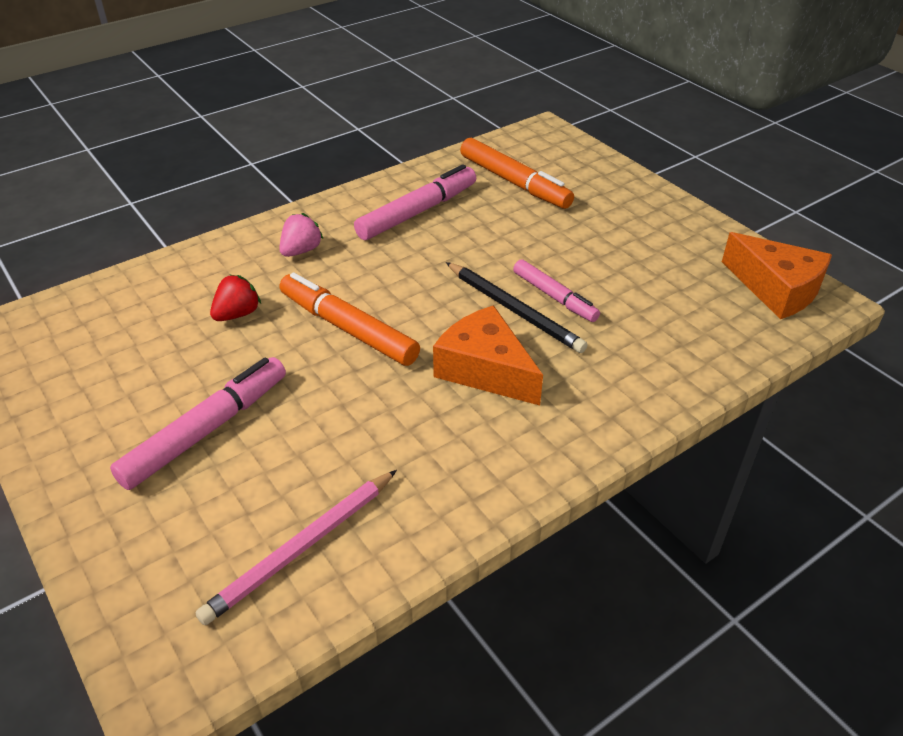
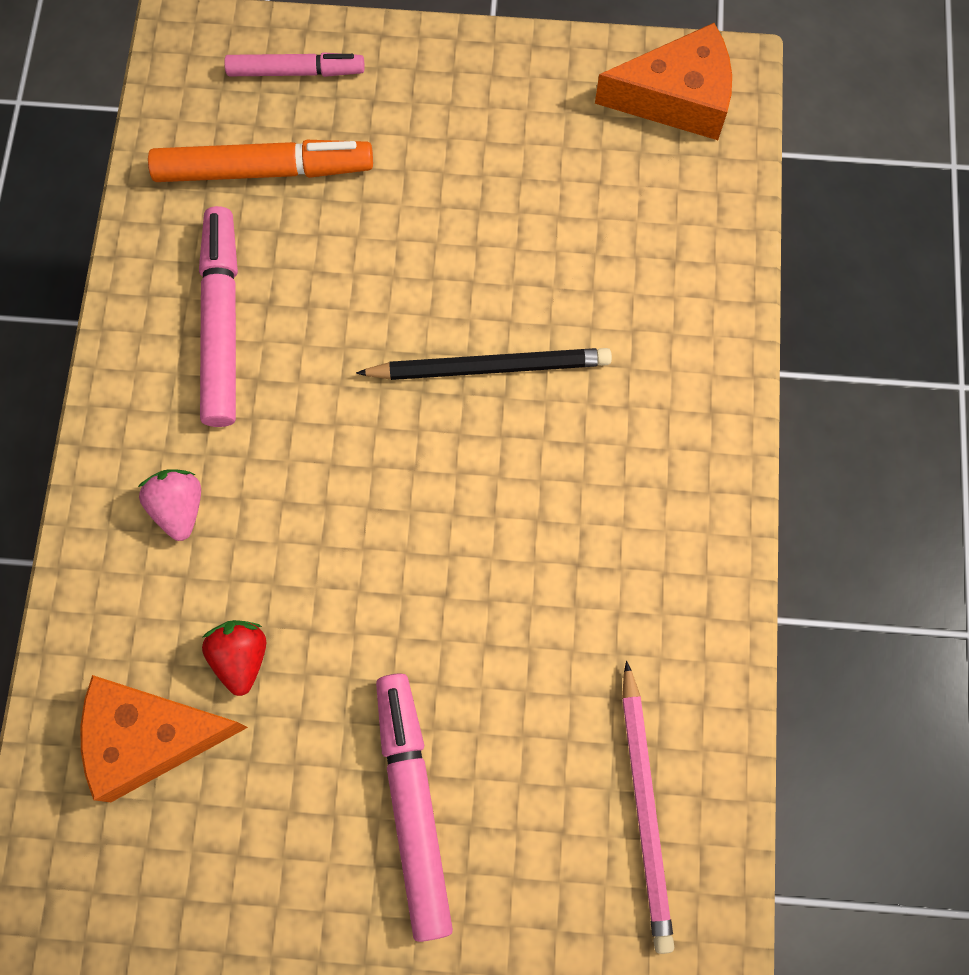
camera: 50 degrees left, 30 degrees up
(348, 328) = (371, 556): orange marker -> none
(485, 369) = (553, 470): orange cheese -> orange cheese (151, 737)
(554, 297) = (505, 311): pink marker -> pink marker (296, 72)

